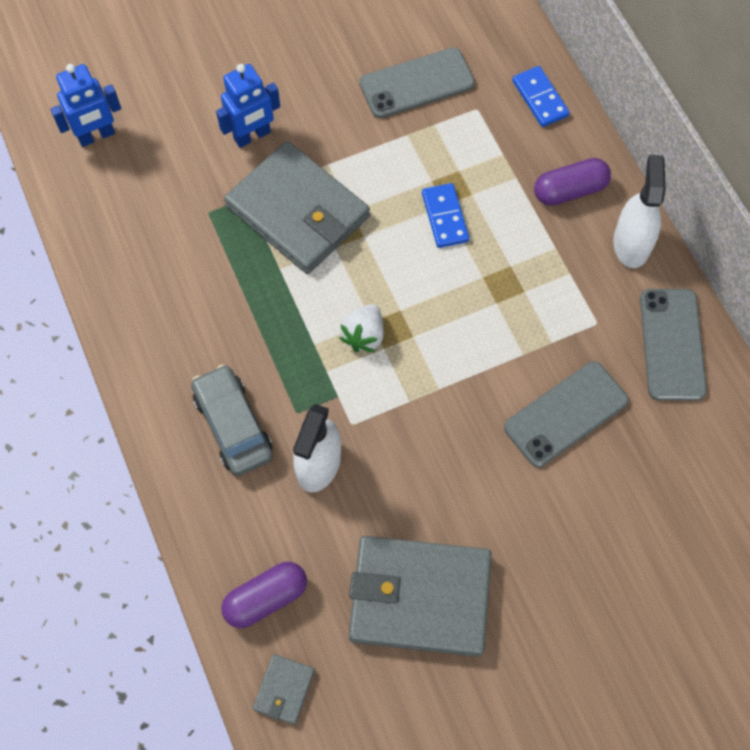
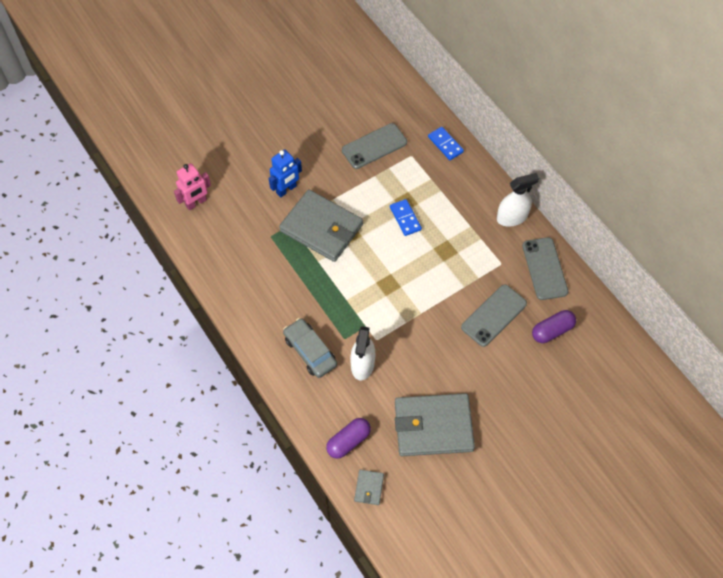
camera: 10 degrees left, 5 degrees down
(96, 136) = (196, 203): blue robot -> pink robot
(364, 335) = (373, 290): white strawberry -> none
(570, 190) = (472, 193): purple capsule -> purple capsule (552, 330)
(631, 243) = (512, 217): white spray bottle -> white spray bottle turned 75 degrees clockwise

